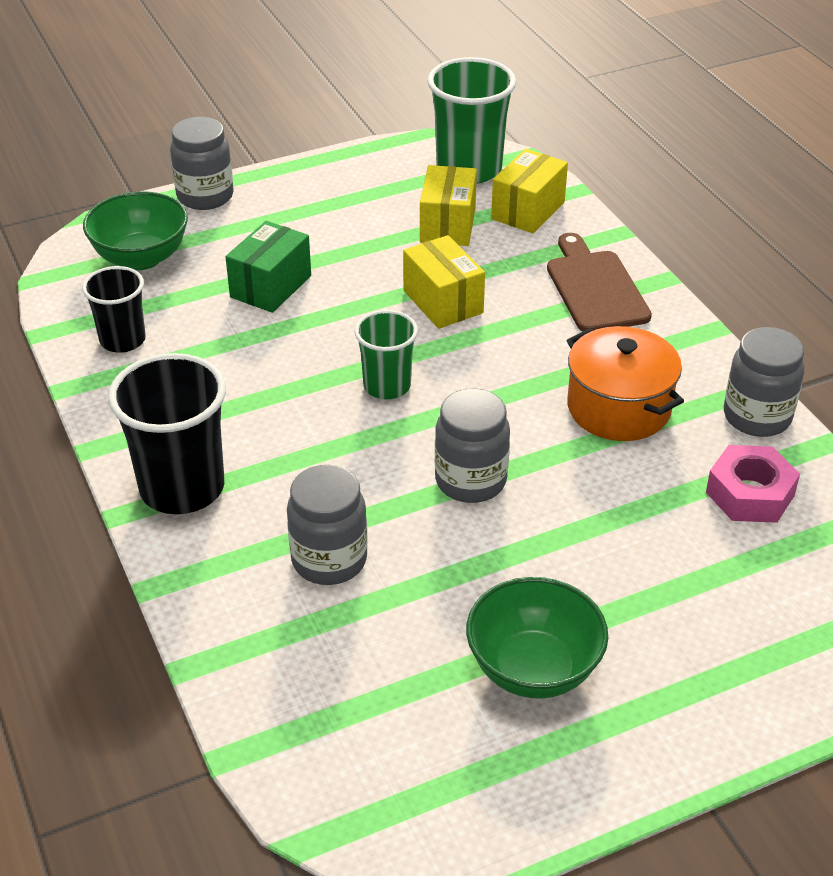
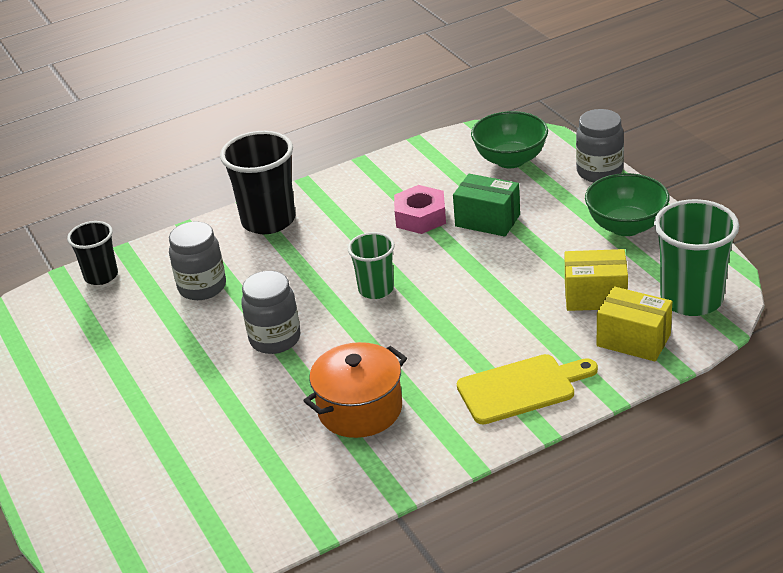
camera: 90 degrees right, 5 degrees down
(122, 340) = (413, 171): black cup -> black cup (101, 276)
(443, 302) = (484, 305): yellow box -> none
(533, 669) = (101, 381): green bowl -> green bowl (626, 226)
(595, 288) = (521, 388): brown cutting board -> yellow cutting board
(750, 494) = (260, 486): pink nut -> pink nut (420, 217)
(757, 417) = (354, 492): grey jar -> none

